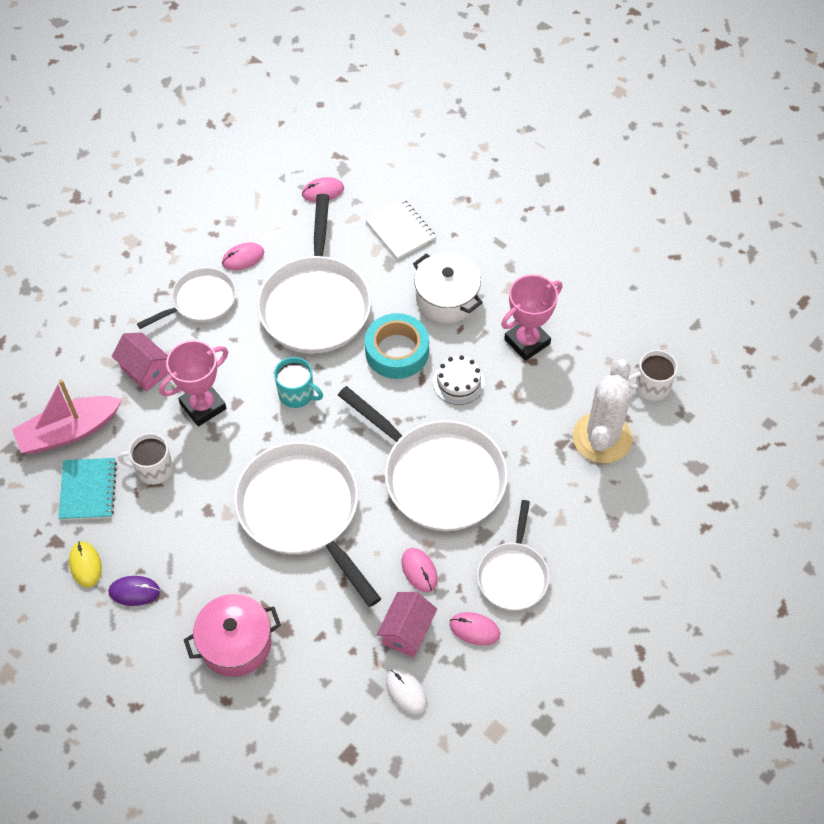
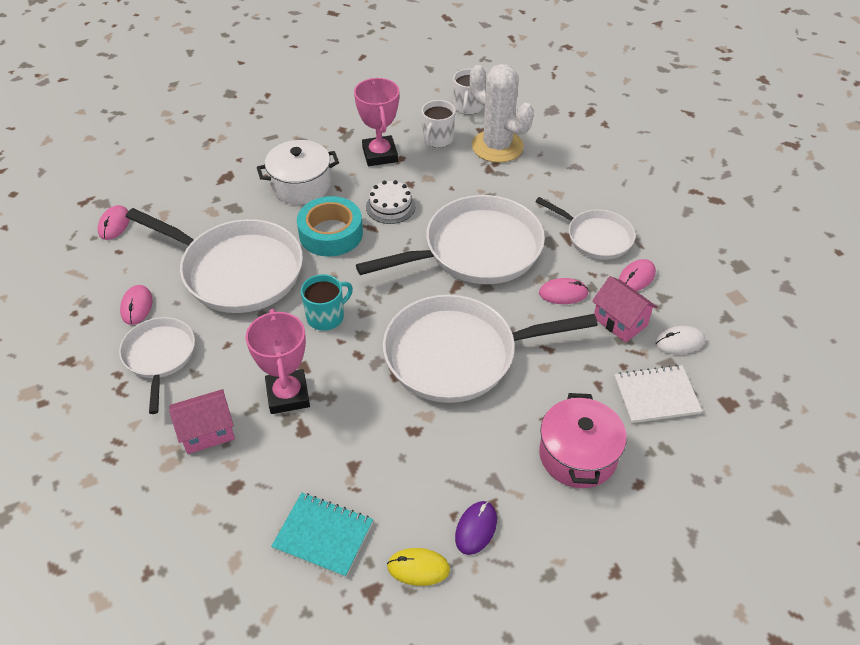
camera: 65 degrees left, 10 degrees down
(69, 431) = (234, 532): pink boat -> none
(153, 469) = (335, 463): white mug -> white mug (437, 139)
(400, 230) = (205, 189): white notebook -> white notebook (656, 395)

